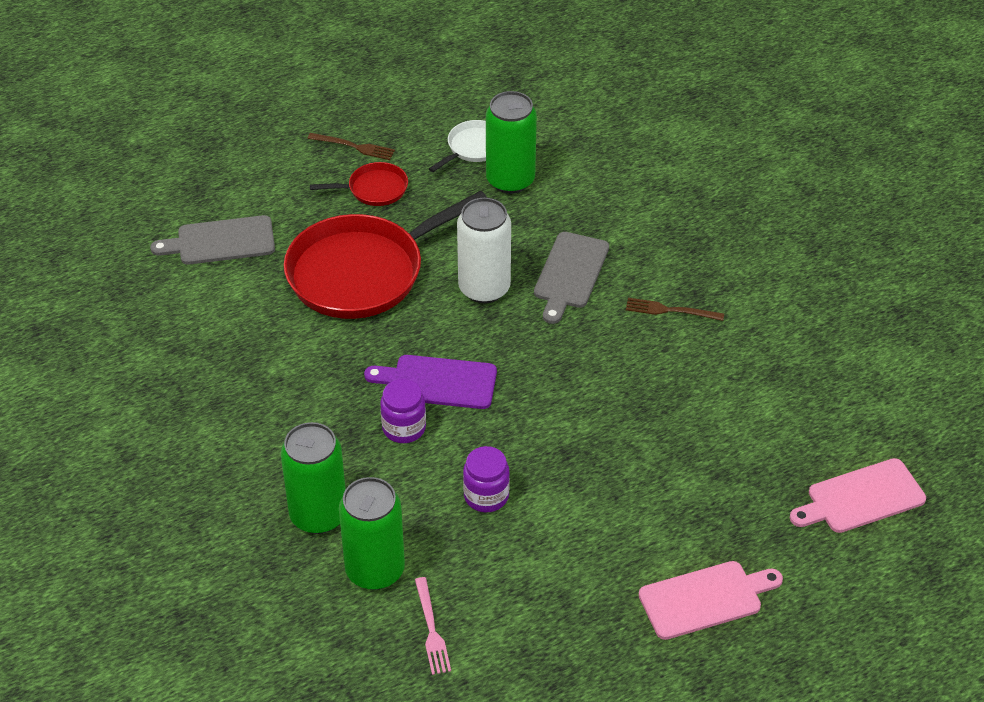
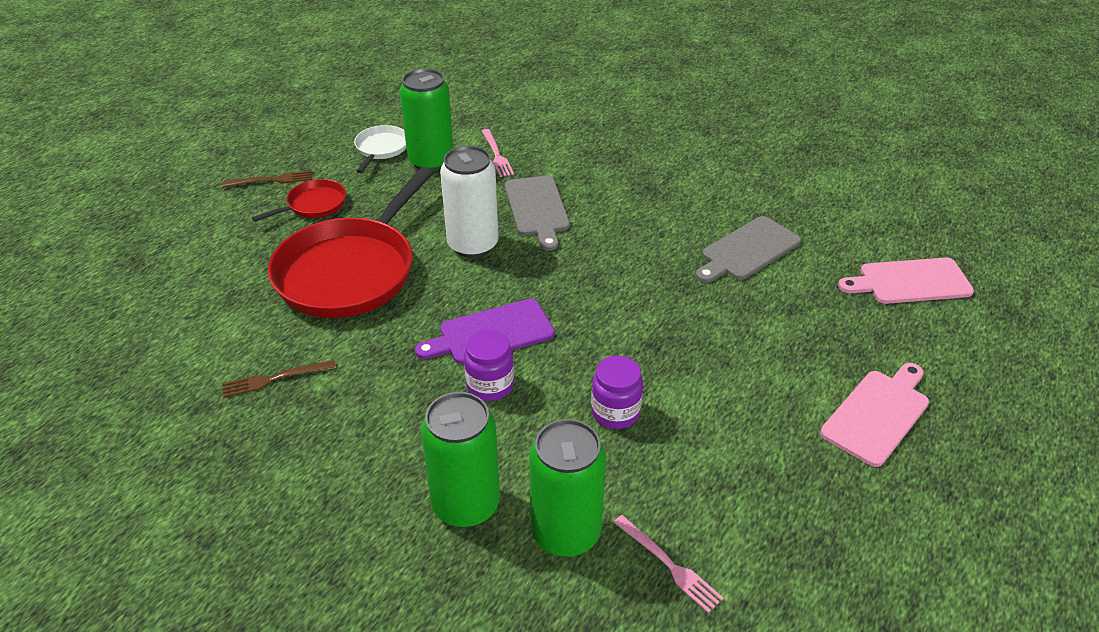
camera: 30 degrees left, 5 degrees down
(221, 241) = (187, 295): grey cutting board -> grey cutting board (748, 250)
(577, 196) = (496, 154): none -> pink fork
(671, 310) = (641, 206): brown fork -> brown fork (275, 379)
(861, 498) = (910, 282): pink cutting board -> pink cutting board turned 45 degrees clockwise

